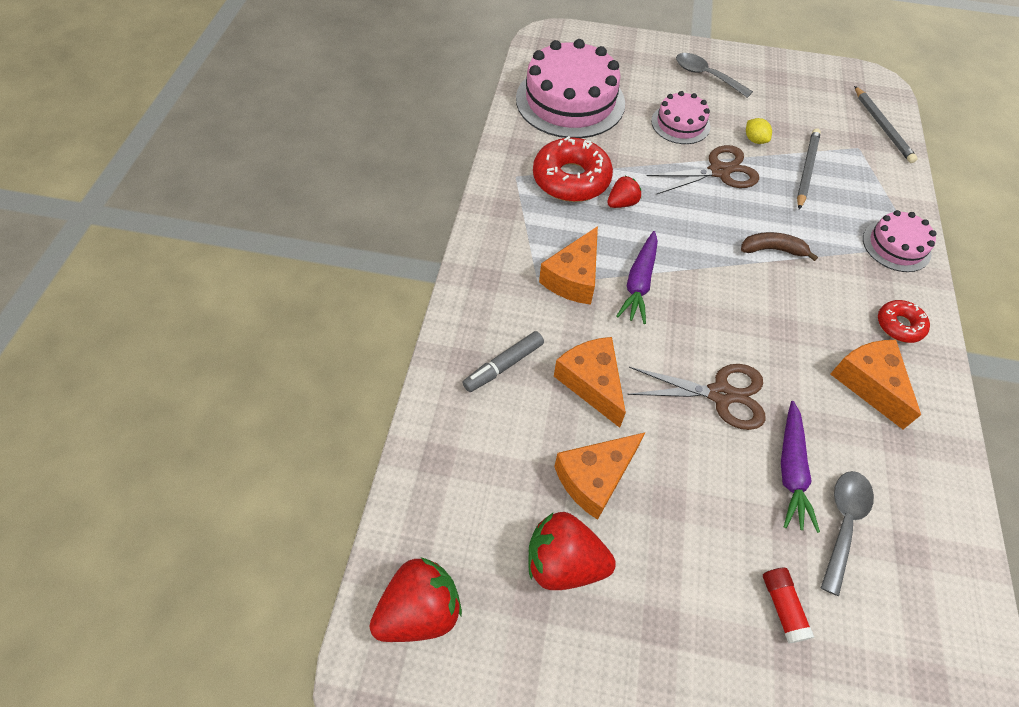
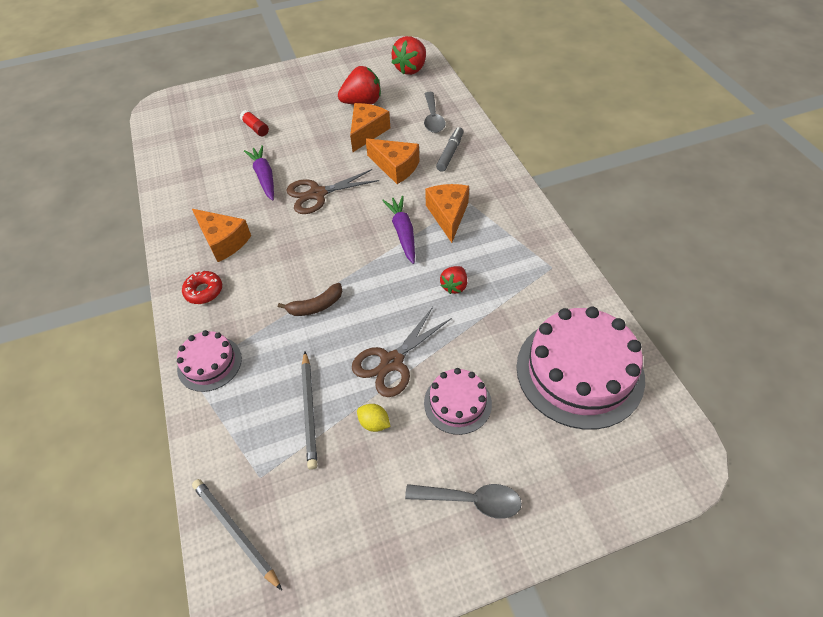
camera: 155 degrees right, 5 degrees down
(571, 179) = (509, 287): red donut -> none
(843, 523) = (231, 168): grey spoon -> grey spoon (433, 118)

